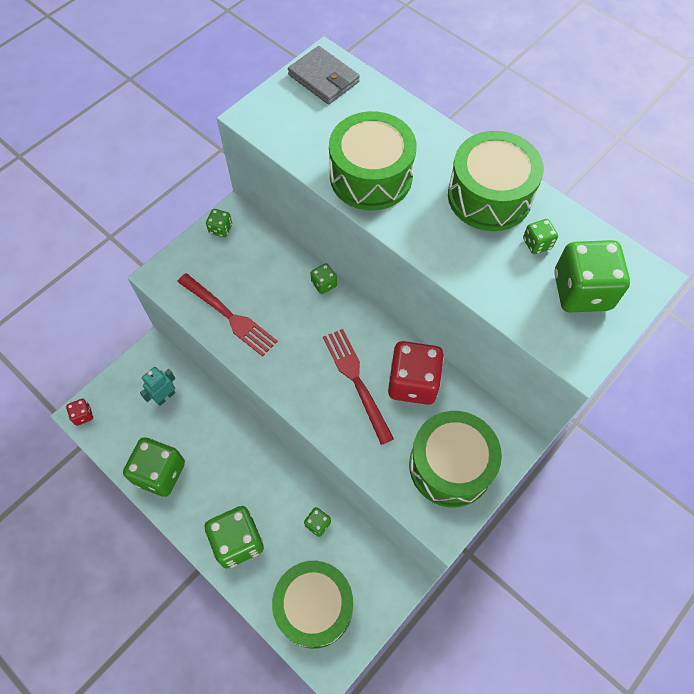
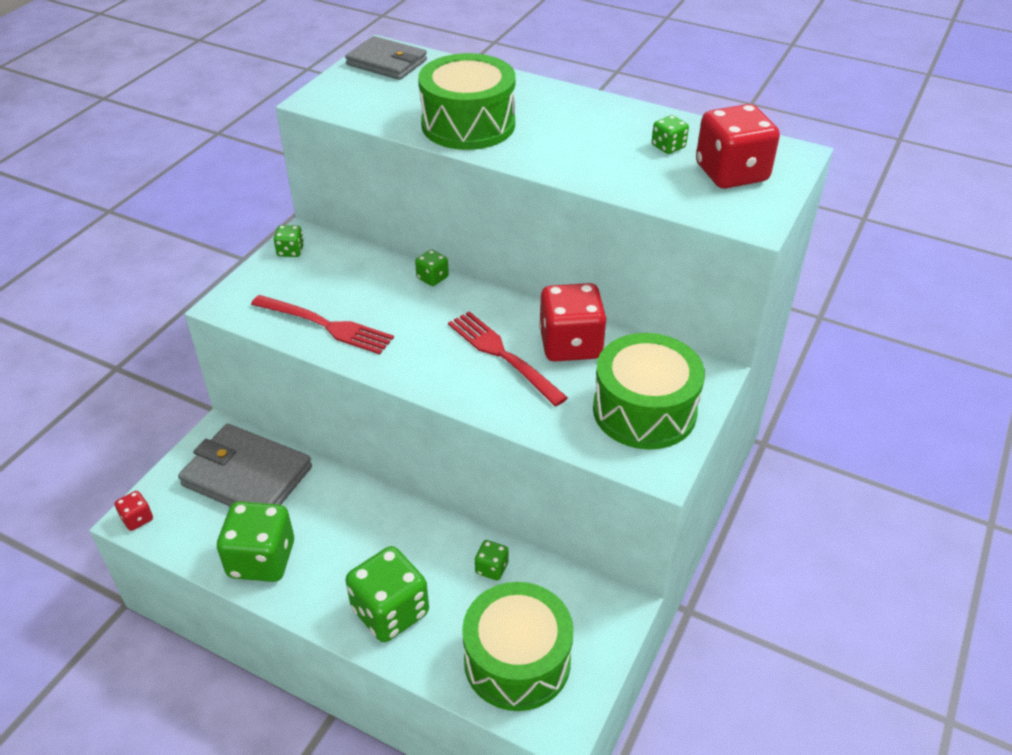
camera: 15 degrees left, 20 degrees down
(165, 396) = (247, 476): turquoise robot -> grey wallet
(489, 196) = (602, 121): green drum -> none
(581, 291) = (731, 173): green dice -> red dice

